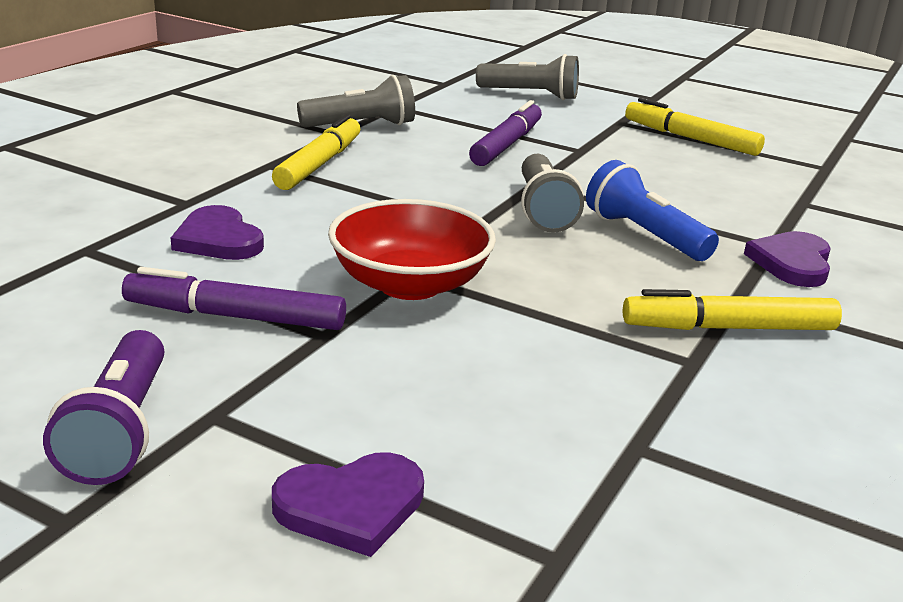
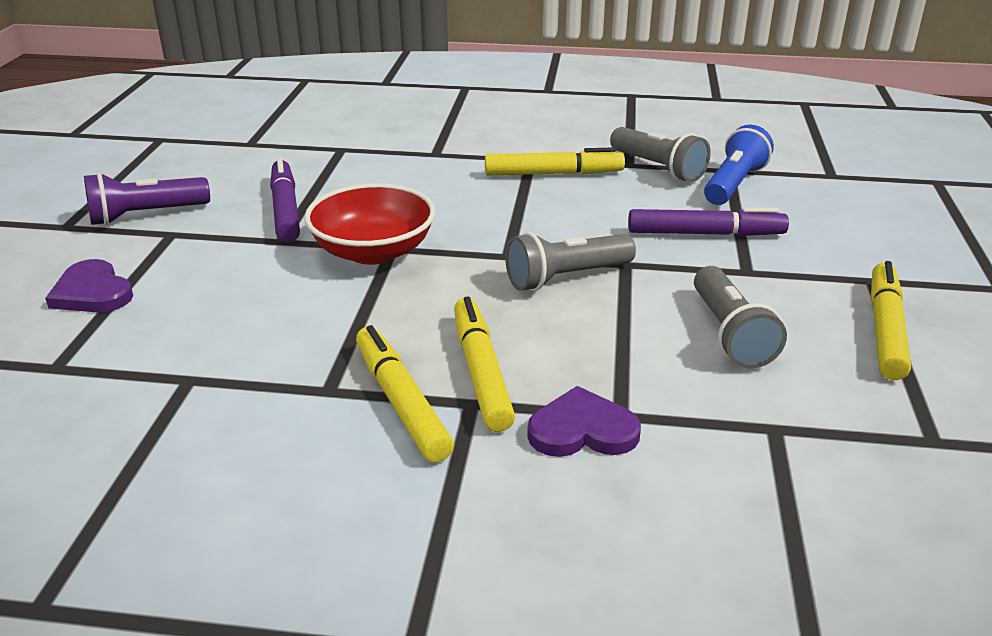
camera: 70 degrees right, 5 degrees up
(218, 239) = (387, 177): purple heart -> none
(530, 95) = (872, 219): grey flashlight -> grey flashlight (730, 334)
(644, 235) = (564, 335): blue flashlight -> blue flashlight (734, 184)
(691, 282) = (481, 372): none -> yellow marker

